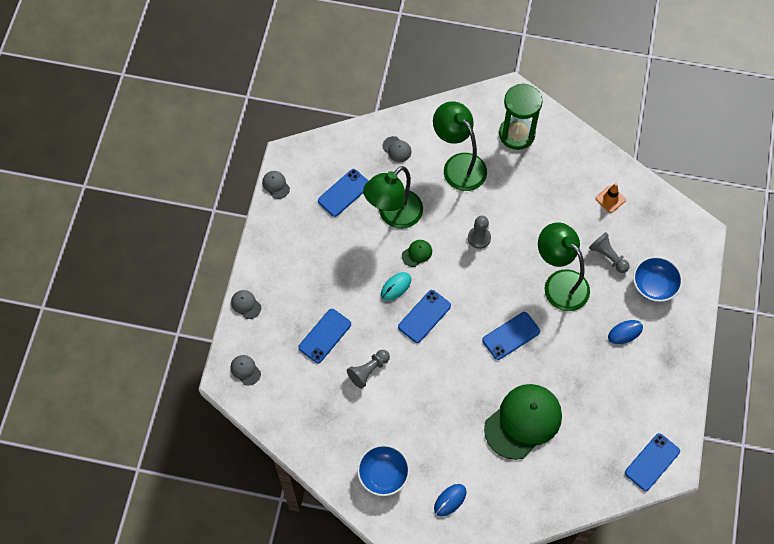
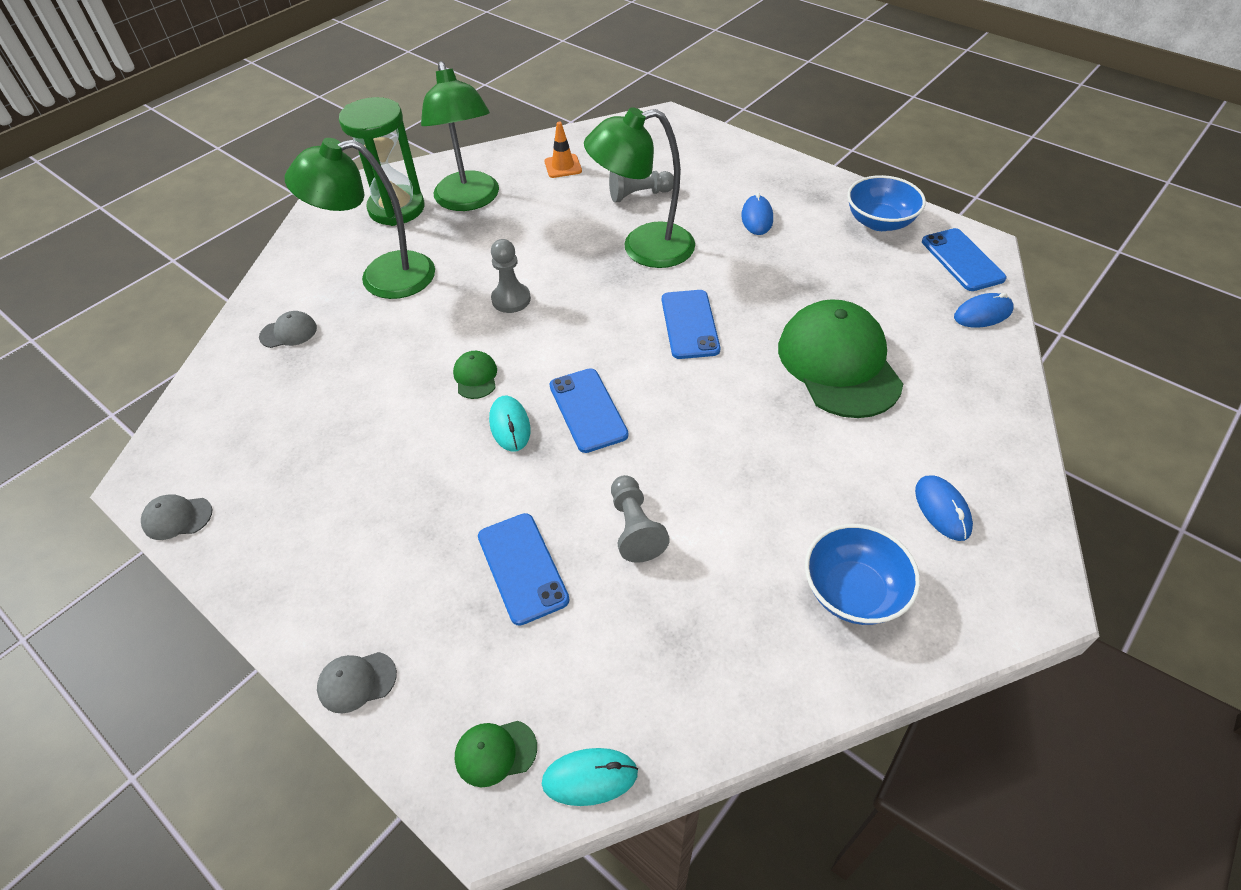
camera: 60 degrees left, 15 degrees down
(245, 370) = (495, 752): grey cap -> green cap
(253, 408) = (590, 777): none -> turquoise mouse
(344, 193) = (290, 425): blue phone -> none
(394, 215) = (389, 379): green lamp -> green lamp (469, 200)
(607, 485) = (983, 314): none -> blue mouse
(654, 286) = (708, 173): blue bowl -> blue bowl (879, 222)

